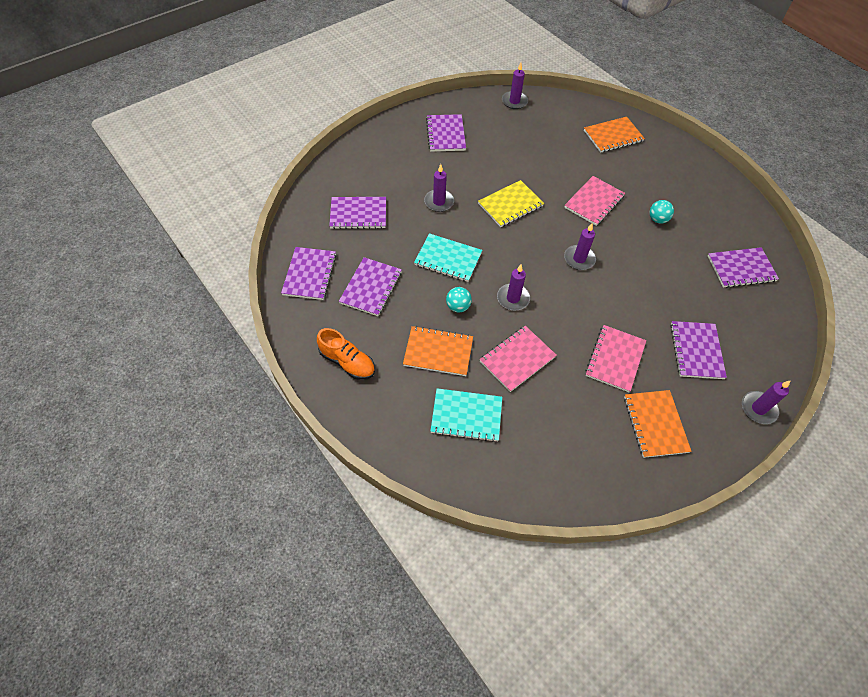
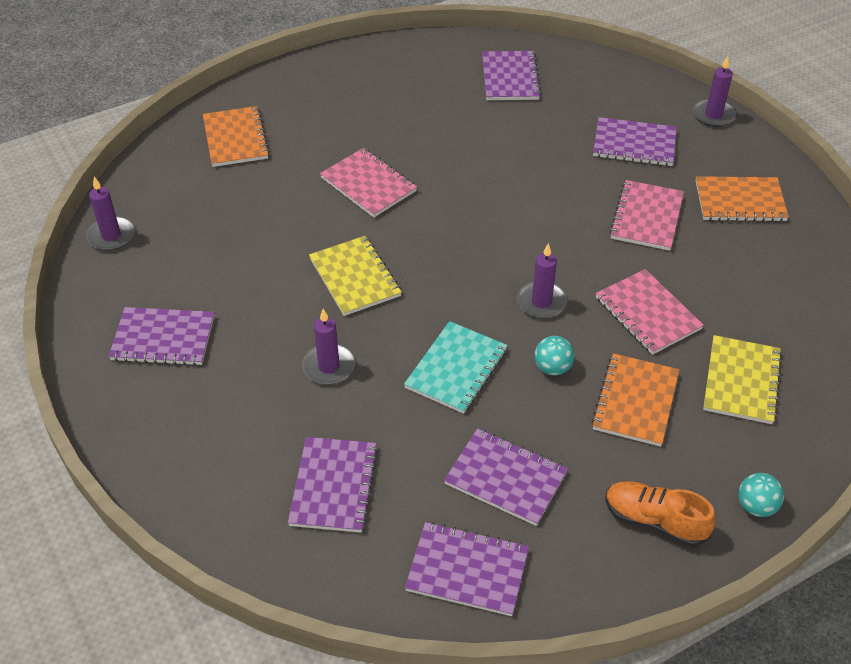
camera: 80 degrees left, 10 degrees down
(347, 362) = (654, 521): orange shoe -> orange shoe turned 105 degrees counterclockwise
(466, 416) = (741, 381): turquoise notebook -> yellow notebook
(579, 259) = (475, 220): purple candle -> none
(615, 359) = (646, 217): pink notebook -> pink notebook turned 75 degrees clockwise
(657, 219) = (414, 130): turquoise ball -> turquoise ball (756, 506)

